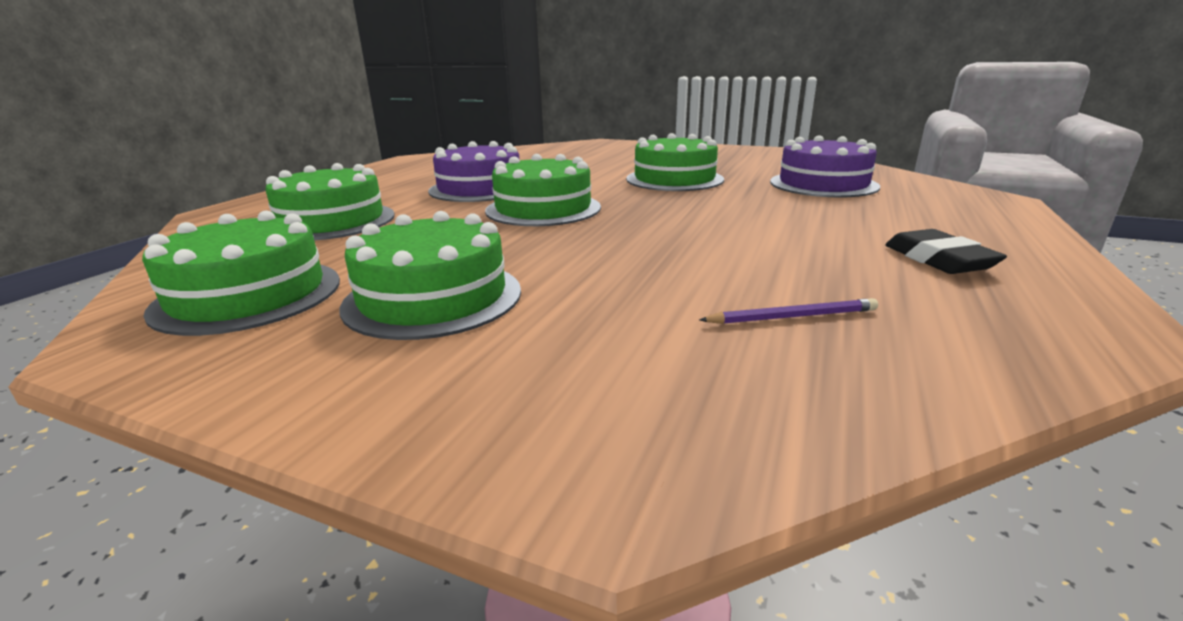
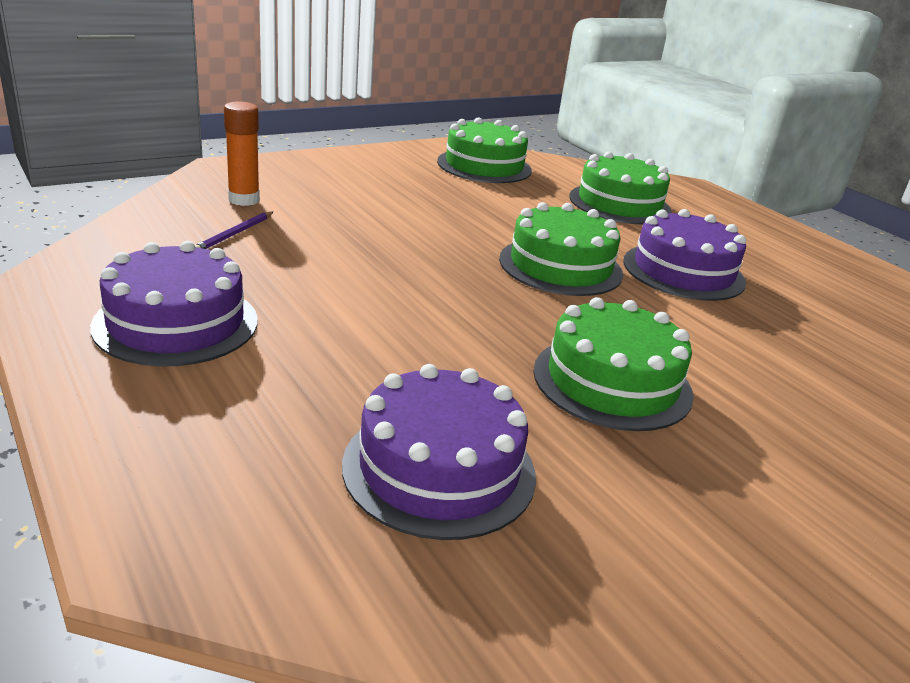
camera: 120 degrees right, 5 degrees up
(433, 297) = (414, 188): green cake -> none
(703, 367) = (244, 200): none -> orange glue stick
(938, 259) = (176, 323): black eraser -> purple cake

